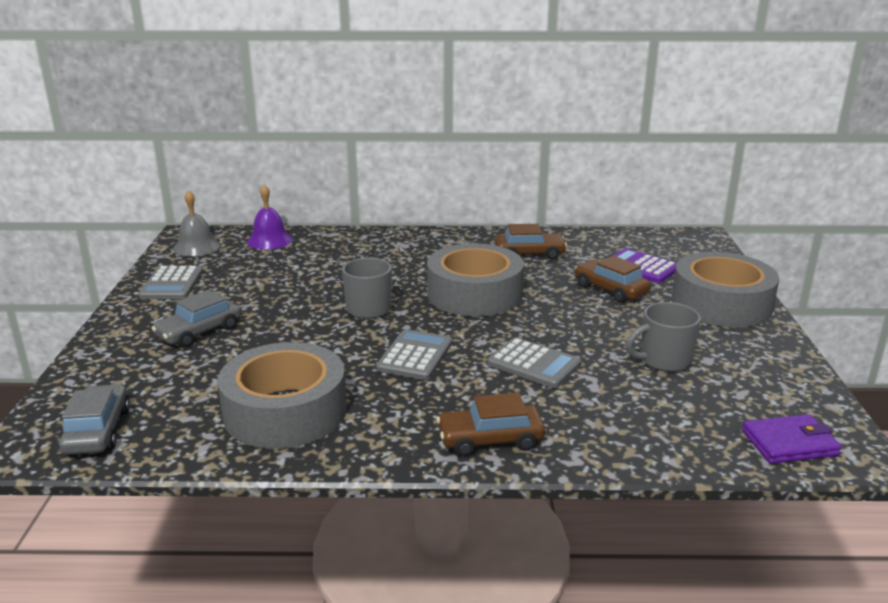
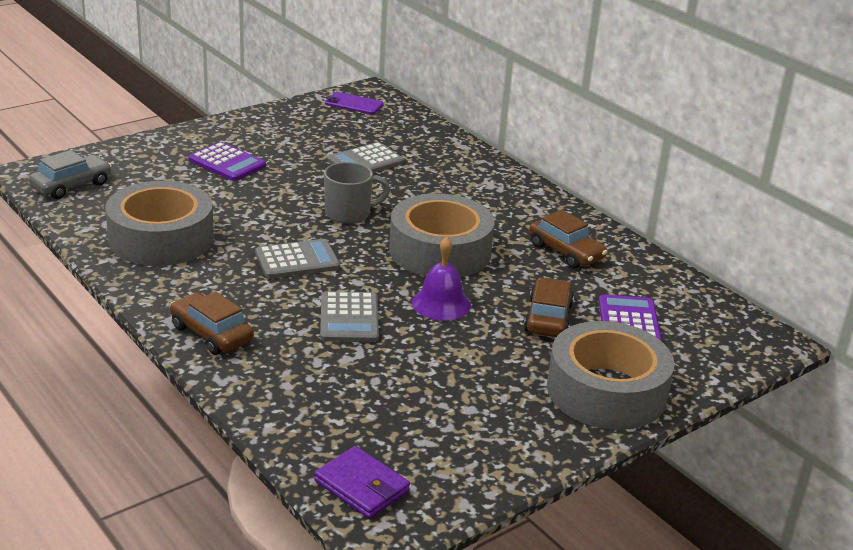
camera: 50 degrees right, 5 degrees up
(172, 284) = (282, 122): grey calculator -> grey calculator (365, 162)
(196, 247) = (354, 104): grey bell -> purple phone
(199, 332) = (227, 163): grey car -> purple calculator
(269, 240) = (409, 126): purple bell -> purple bell (441, 303)
(663, 360) = (437, 384): grey mug -> none

